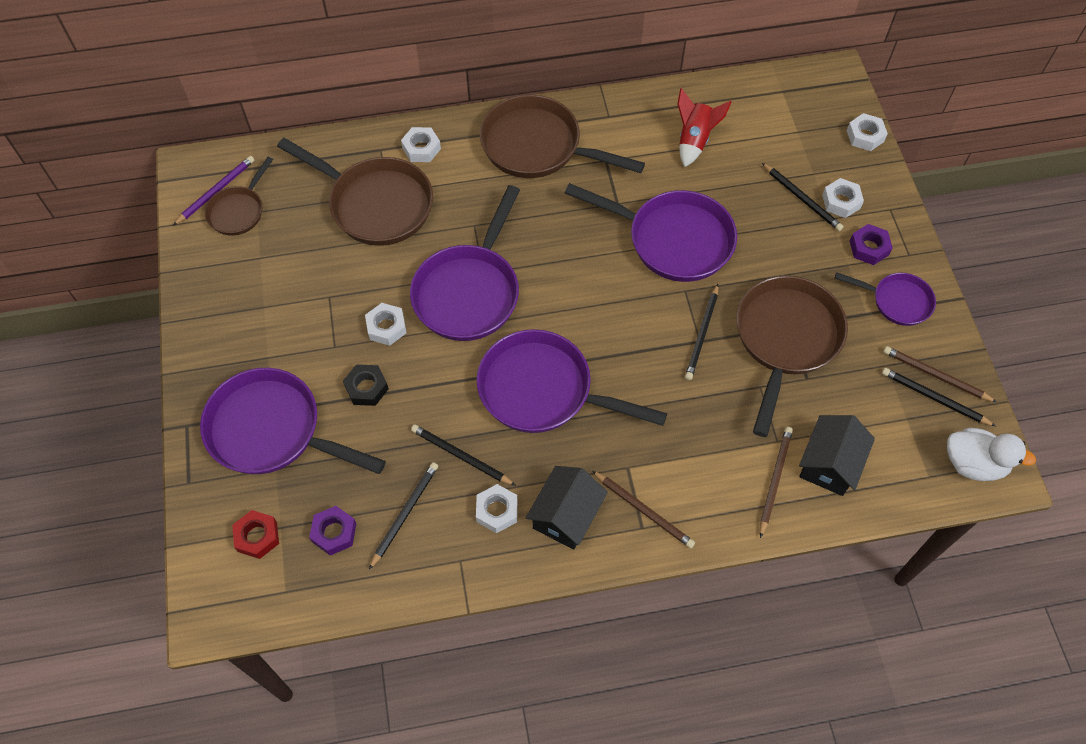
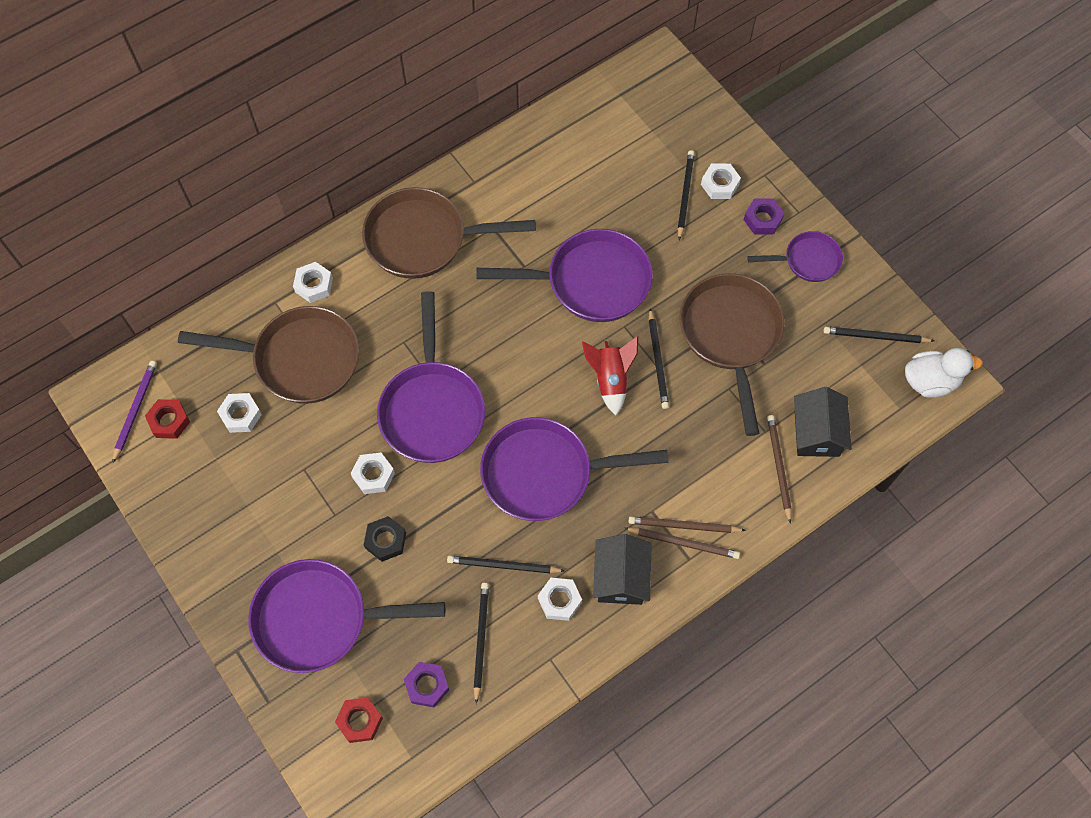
camera: 25 degrees left, 5 degrees up
(238, 211) = (169, 421): brown pan -> red nut
(694, 140) = (564, 176): red rocket -> red rocket (610, 379)
(802, 198) = (685, 195): black pencil -> black pencil turned 105 degrees counterclockwise
(865, 136) = (712, 111): white nut -> white nut (241, 415)
(936, 376) = (868, 316): brown pencil -> brown pencil (684, 526)

